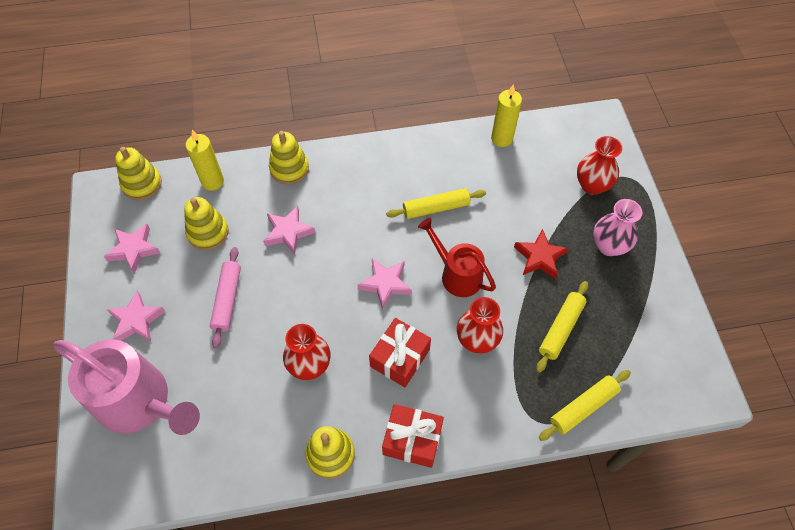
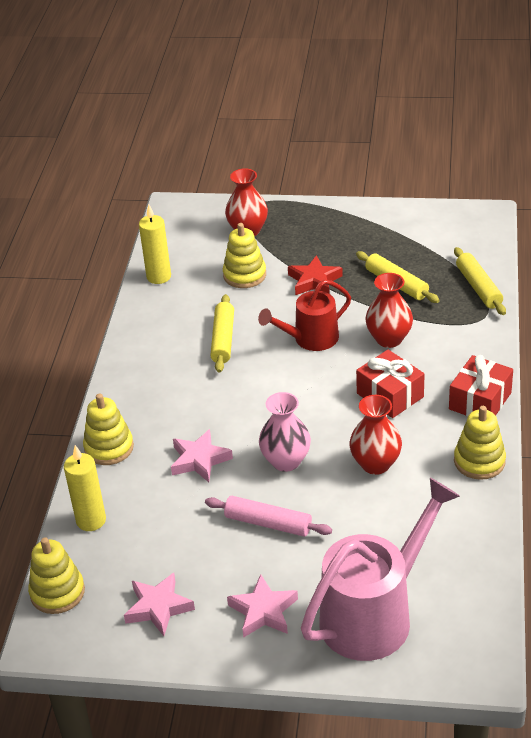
camera: 70 degrees left, 20 degrees down
(208, 232) = (166, 532): yellow stacking toy -> yellow stacking toy (244, 275)
(385, 284) = (300, 392): pink star -> none
(609, 246) = (320, 236): pink vase -> pink vase (286, 461)

